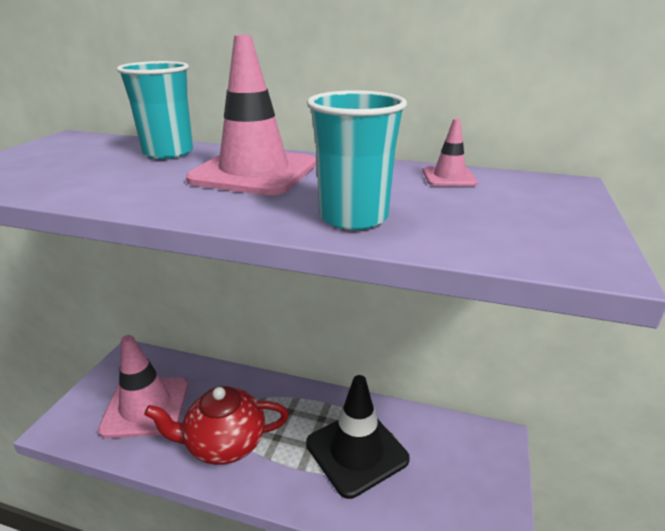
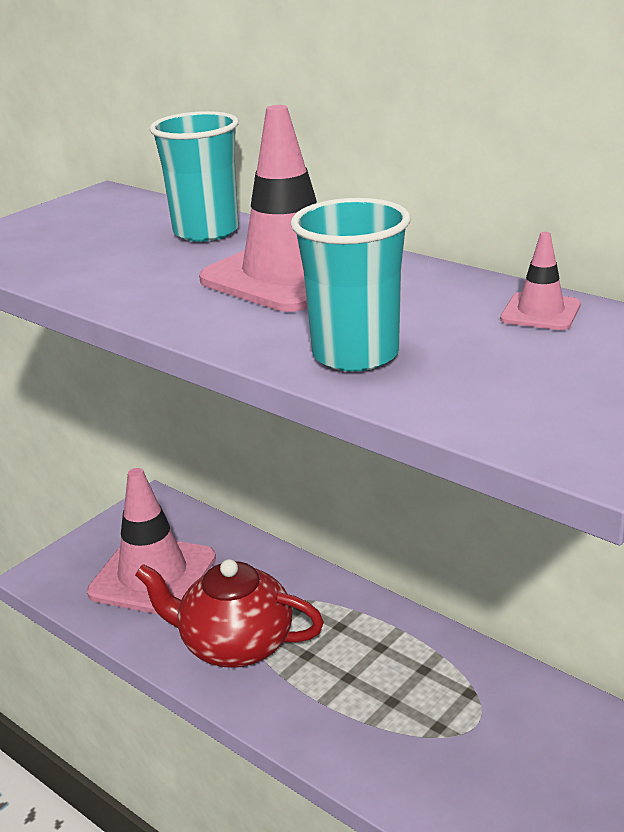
camera: 25 degrees right, 0 degrees up
(356, 451) = (410, 701): black traffic cone -> none

